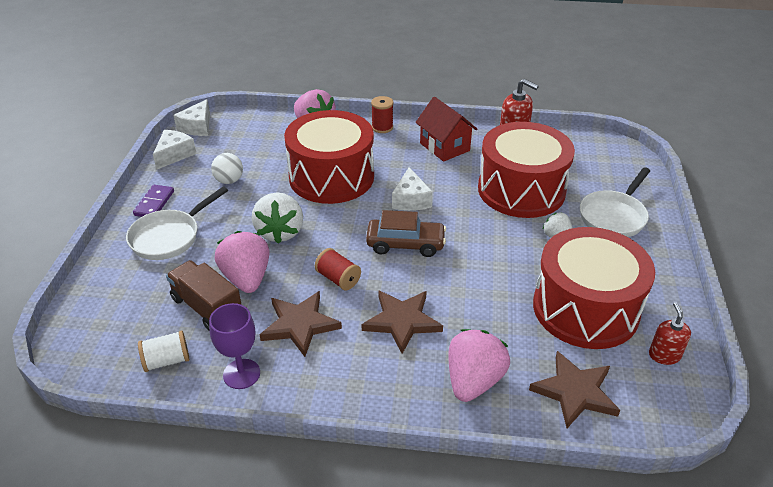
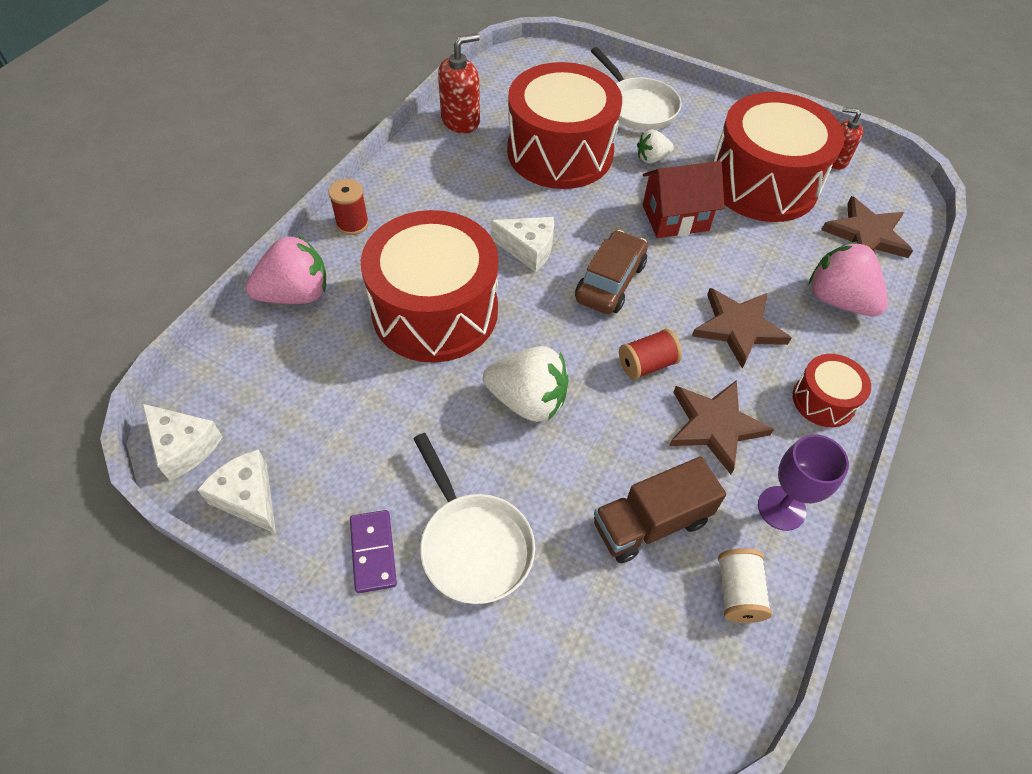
camera: 70 degrees left, 15 degrees up
(154, 203) = (373, 552): purple domino -> purple domino turned 45 degrees clockwise
(229, 180) = (372, 434): white ball -> none
(247, 278) = (608, 462): pink strawberry -> none
(354, 385) = (823, 400): none -> red drum
(444, 147) = (438, 181): red house -> red house (675, 218)

